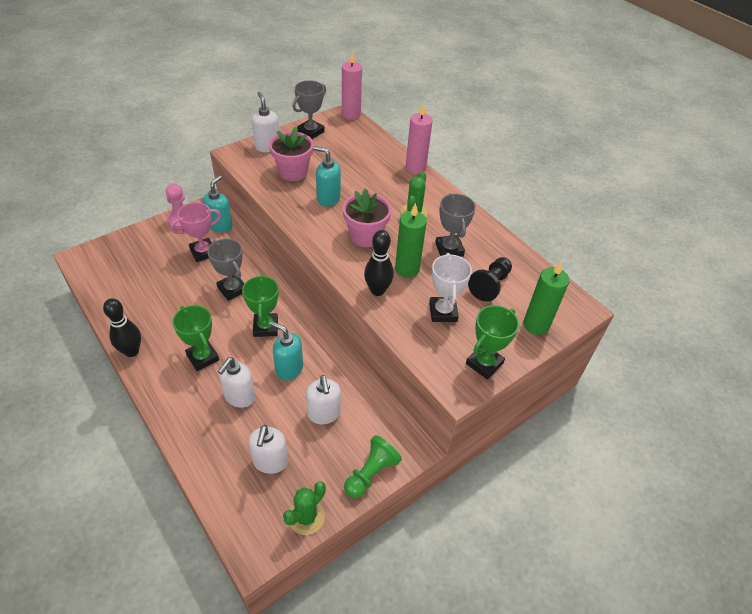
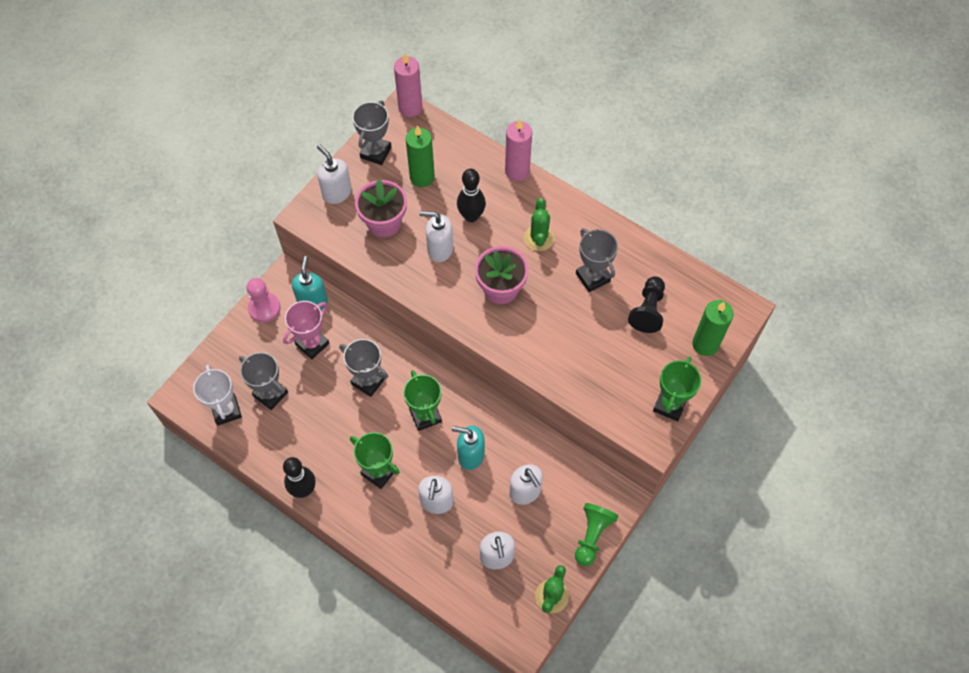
camera: 15 degrees left, 15 degrees up
(149, 275) = (270, 394): none -> grey trophy
(328, 198) = (439, 249): turquoise soap dispenser -> white soap dispenser
(377, 290) = (540, 354): black bowling pin -> black bowling pin (471, 216)
(407, 269) = (559, 317): green candle -> green candle (422, 177)
(443, 312) = (612, 359): white trophy -> white trophy (226, 410)

